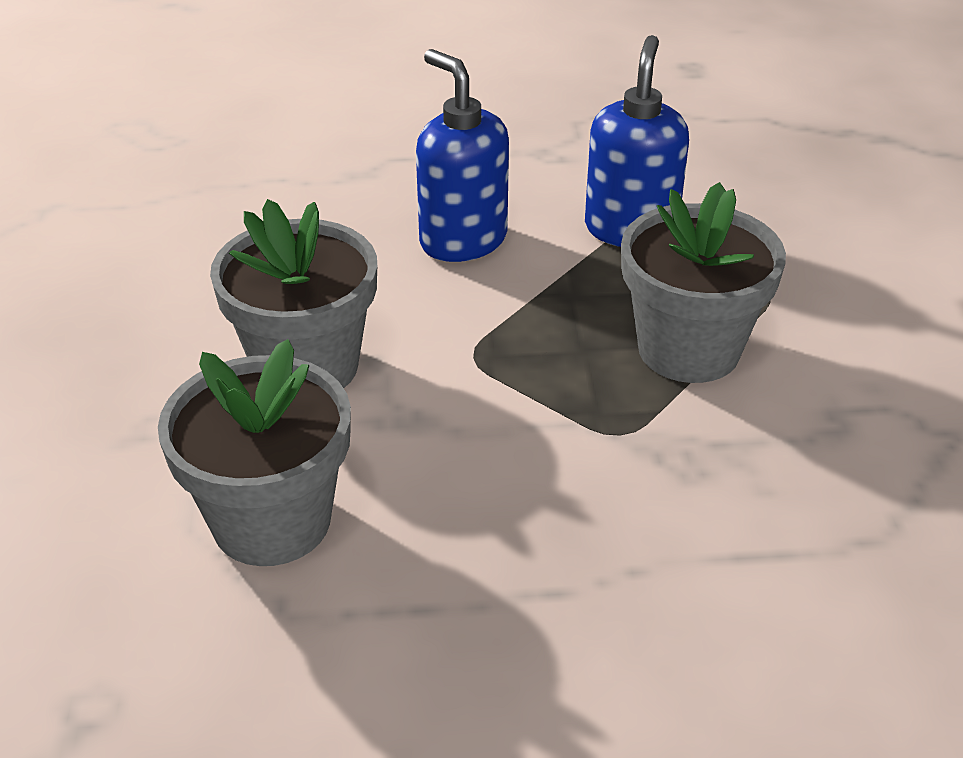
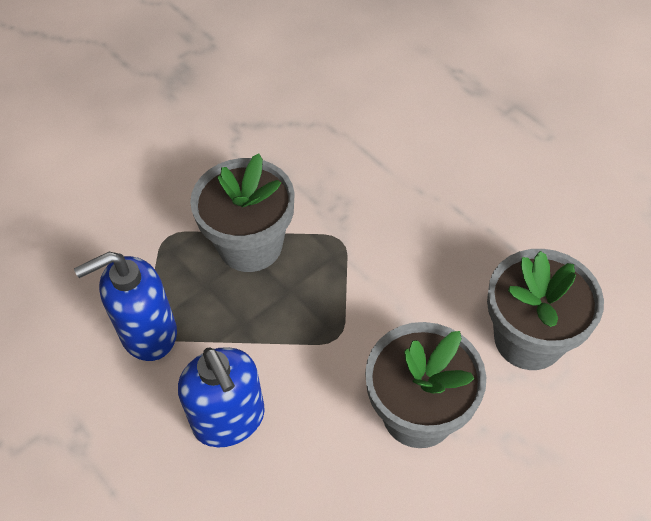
camera: 125 degrees left, 15 degrees up
(463, 240) = (229, 420): blue soap dispenser -> blue soap dispenser turned 45 degrees counterclockwise

